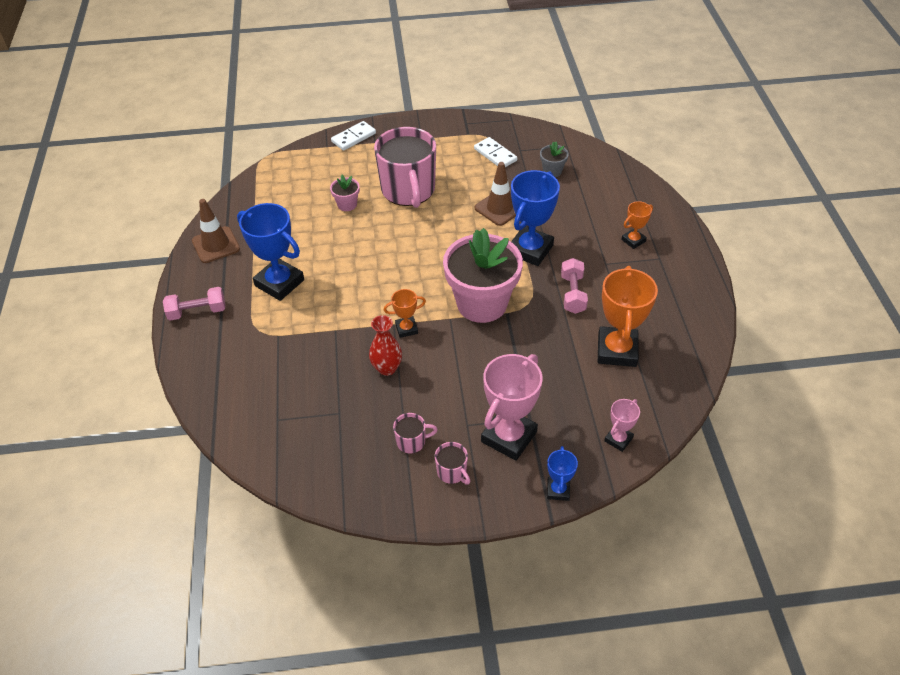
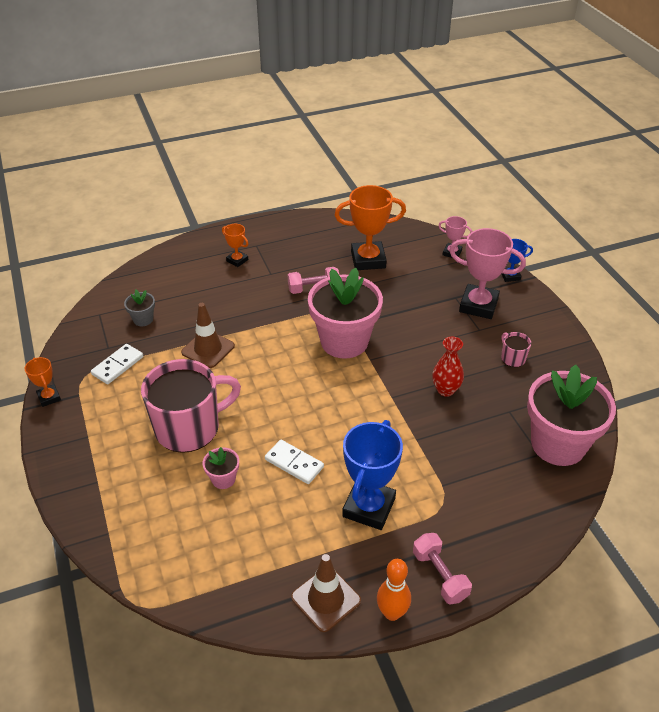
camera: 105 degrees left, 5 degrees down
(184, 277) = (392, 613): none -> orange bowling pin
(281, 439) = (558, 444): none -> pink flower pot
(353, 137) = (87, 507): white domino -> white domino (294, 463)
(406, 329) = (394, 386): orange trophy -> orange trophy (49, 397)
(452, 472) = (526, 330): pink mug -> none
(530, 250) = (264, 320): blue trophy -> none

